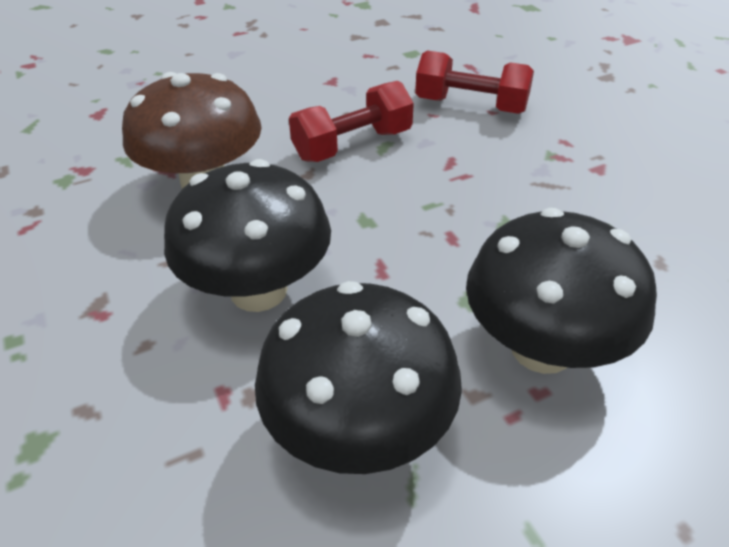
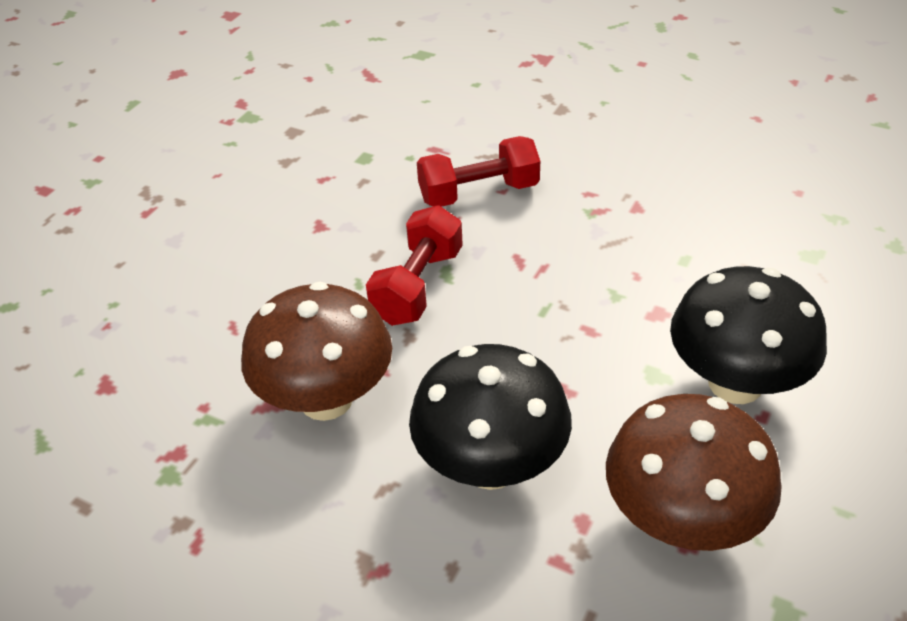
camera: 35 degrees left, 0 degrees up
(359, 430) = (681, 520): black mushroom -> brown mushroom

